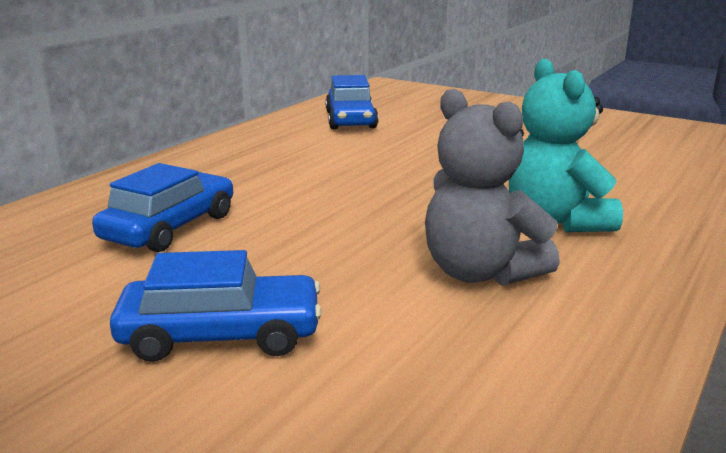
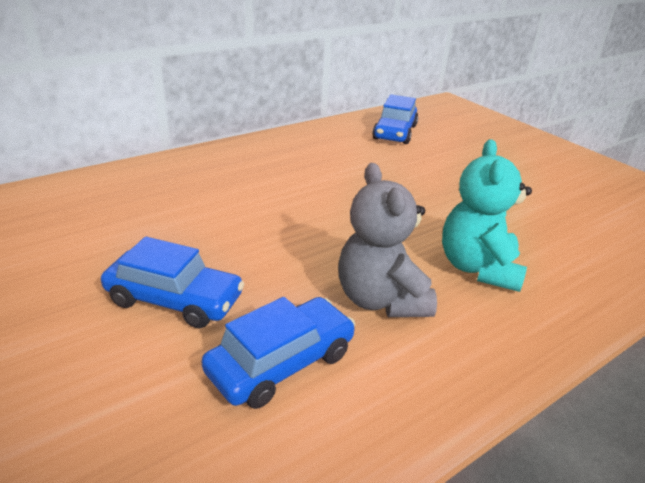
camera: 20 degrees right, 10 degrees up
(170, 227) = (205, 202): blue car -> blue car (281, 363)

